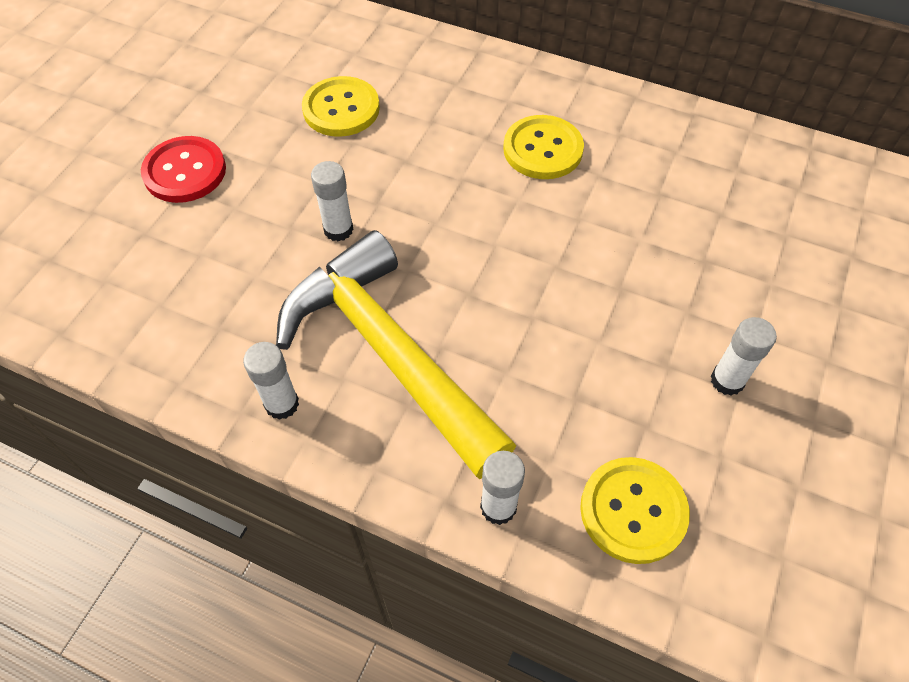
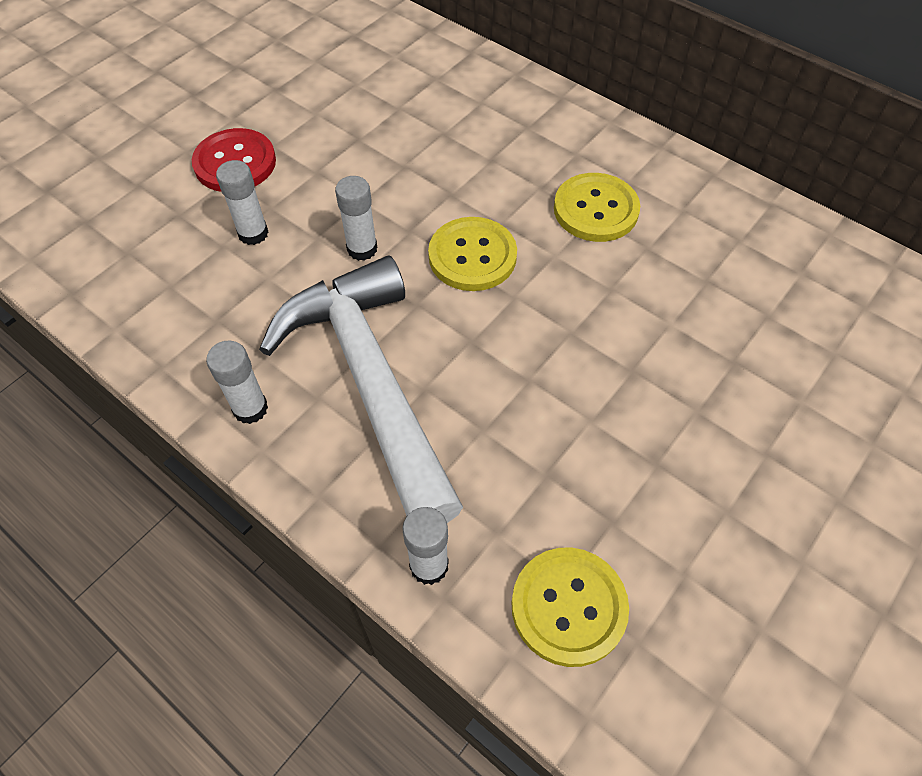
camera: 15 degrees right, 0 degrees up
(341, 109) = (404, 130): yellow button -> yellow button (472, 256)
(388, 352) = (370, 381): yellow hammer -> white hammer
(727, 380) = (717, 494): white glue stick -> white glue stick (253, 234)

